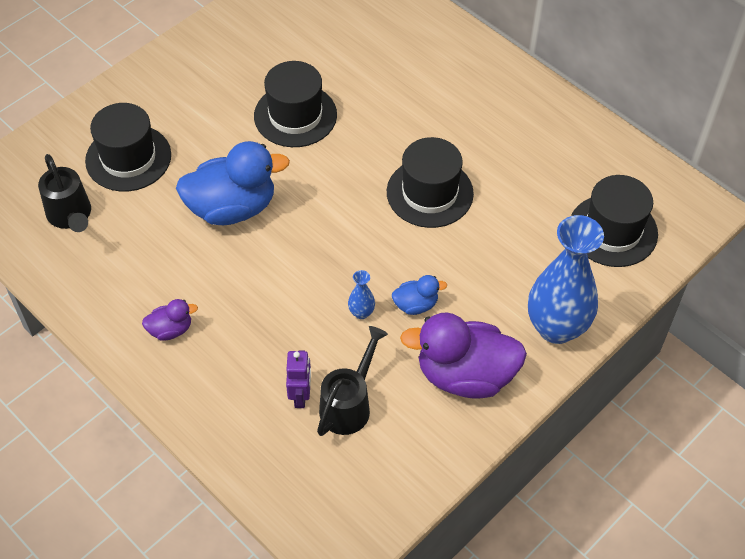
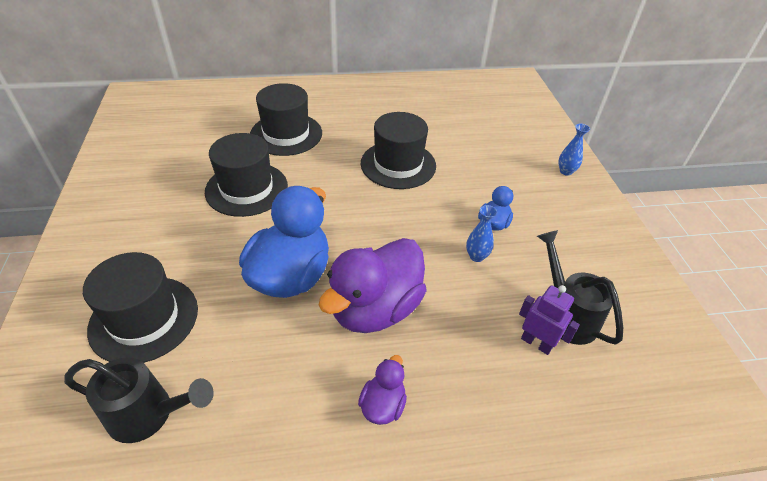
camera: 55 degrees left, 10 degrees down
(465, 375) = (579, 233): purple duck -> purple duck (375, 309)
(556, 328) = (566, 171): blue vase -> blue vase, size x0.40
(613, 230) = (505, 113): black hat -> black hat (286, 134)

